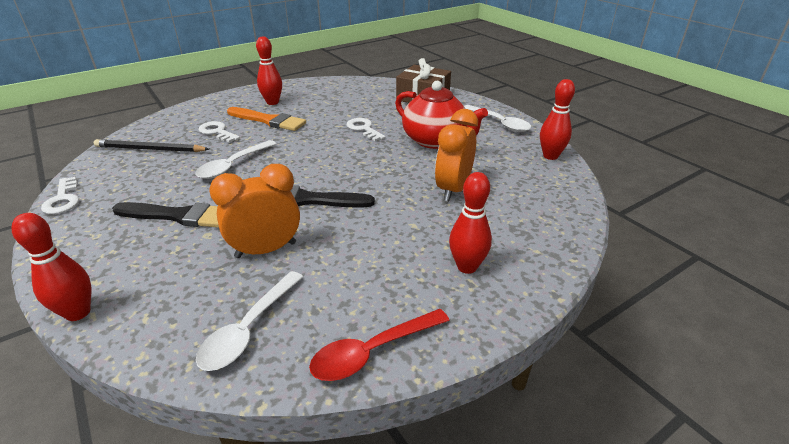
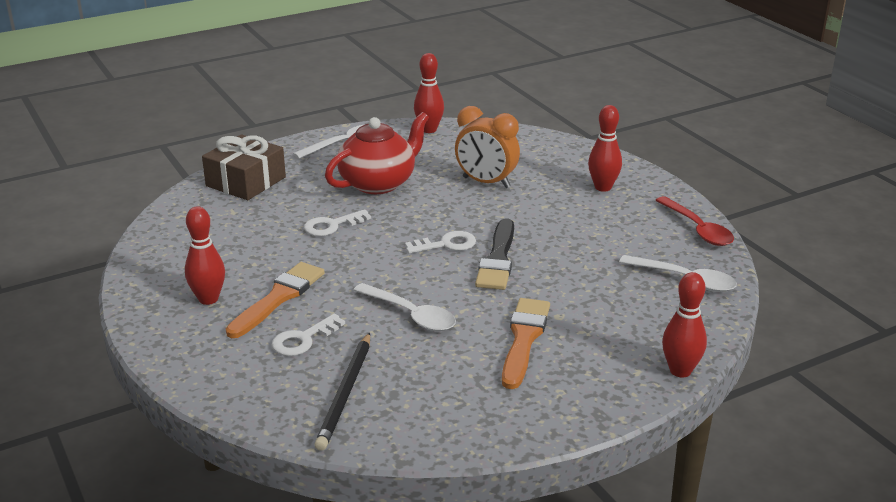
camera: 85 degrees left, 5 degrees down
(63, 199) = (479, 440): white key -> white key (446, 244)
(178, 216) = (524, 339): black brush -> orange brush
(266, 250) = (584, 279): orange clock -> none

